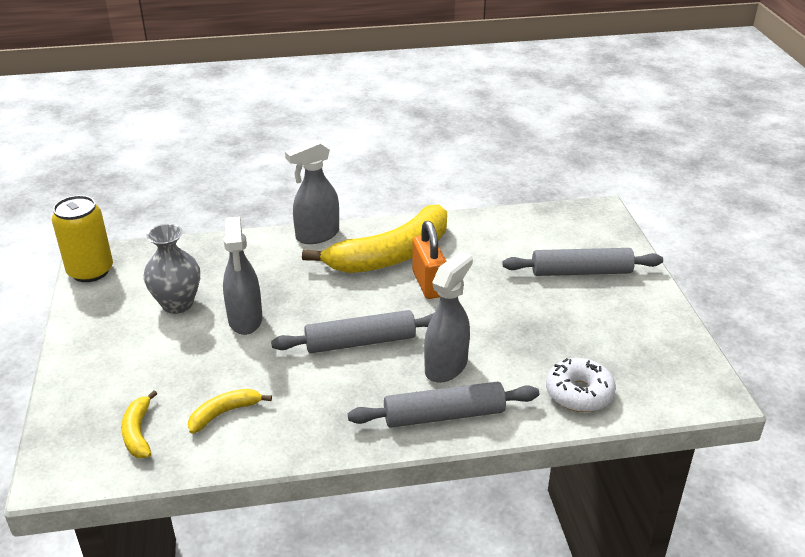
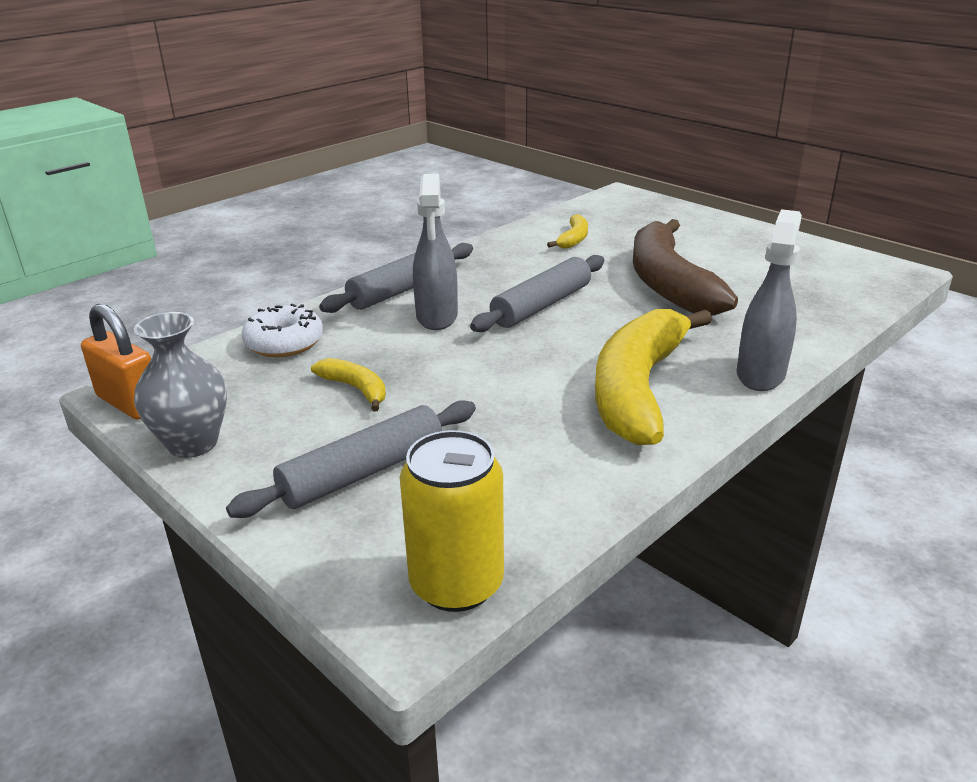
camera: 145 degrees right, 5 degrees down
(90, 271) = (871, 263): yellow can -> yellow can (456, 584)
(138, 432) = (611, 217): yellow banana -> yellow banana (356, 389)
(177, 304) = (747, 272): grey vase -> grey vase (193, 443)
(245, 320) = (668, 283): grey spray bottle -> brown banana
(428, 284) = (548, 376): orange padlock -> orange padlock (130, 403)

